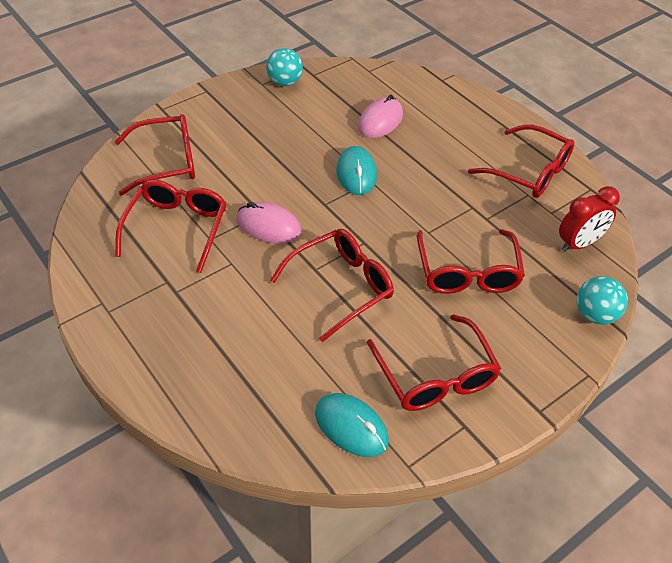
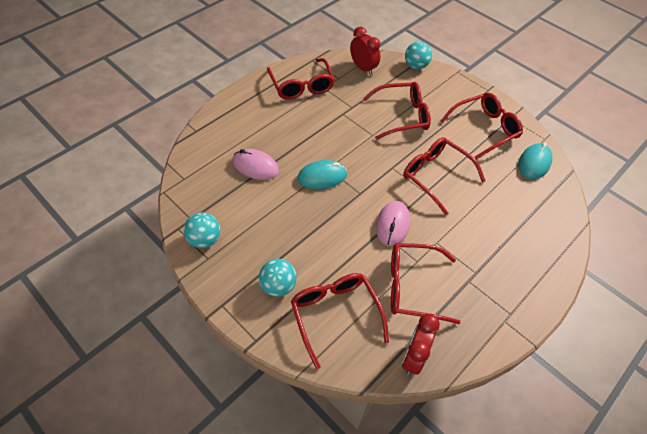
camera: 100 degrees left, 5 degrees up
(97, 213) = (413, 356): none -> red clock
(214, 126) = (278, 286): none -> turquoise ball
(529, 172) = (301, 86): red glasses -> red glasses turned 135 degrees clockwise

